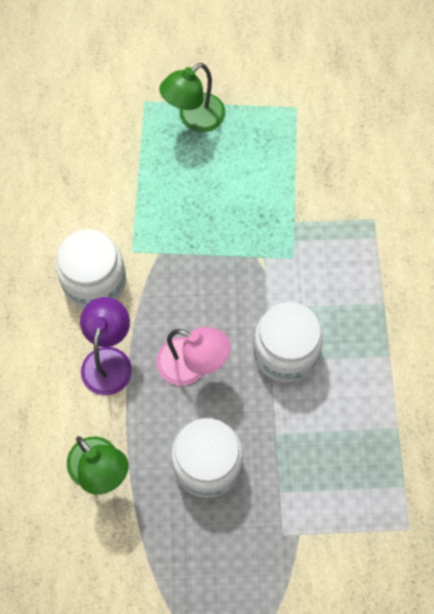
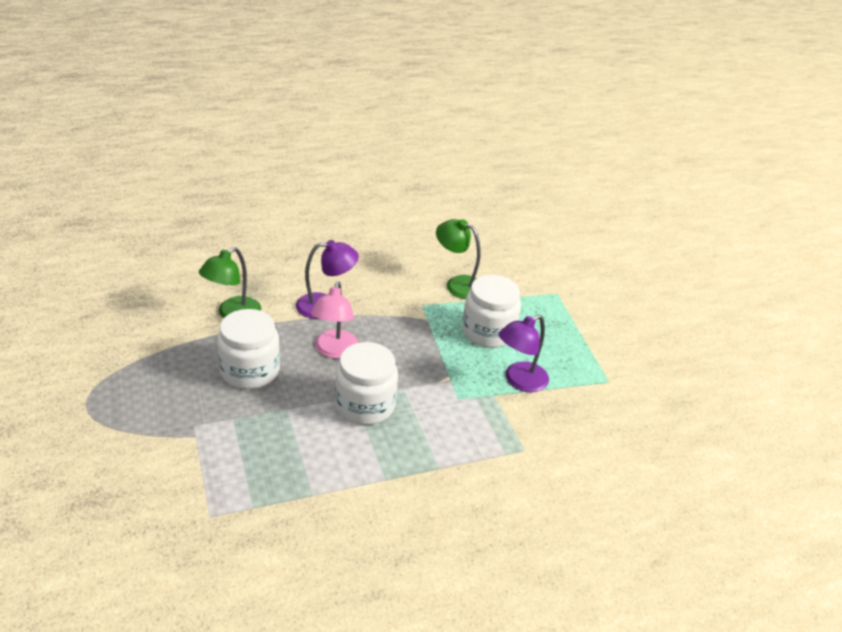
camera: 70 degrees right, 30 degrees down
(94, 281) = (388, 290): white jar -> white jar (488, 332)
(194, 119) = (558, 322): green lamp -> green lamp (458, 284)
(279, 190) = (519, 381): none -> purple lamp

